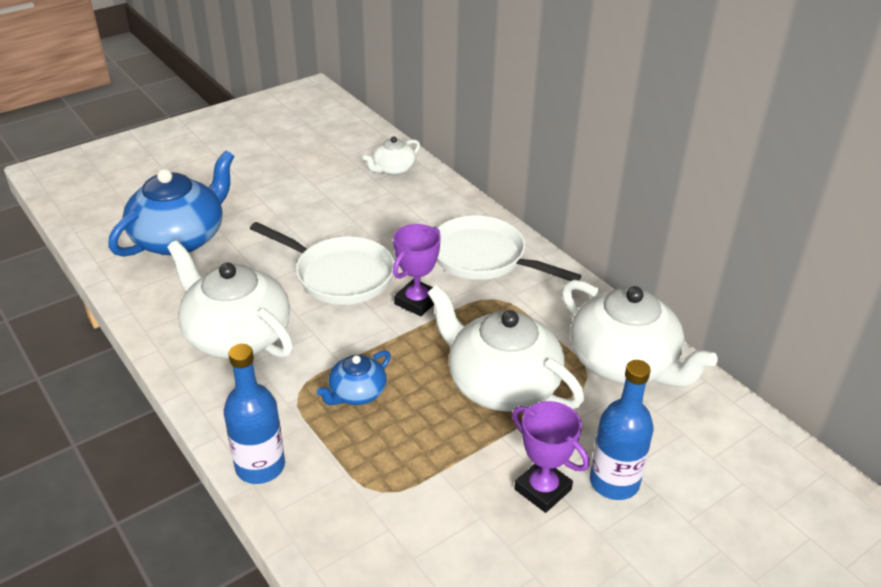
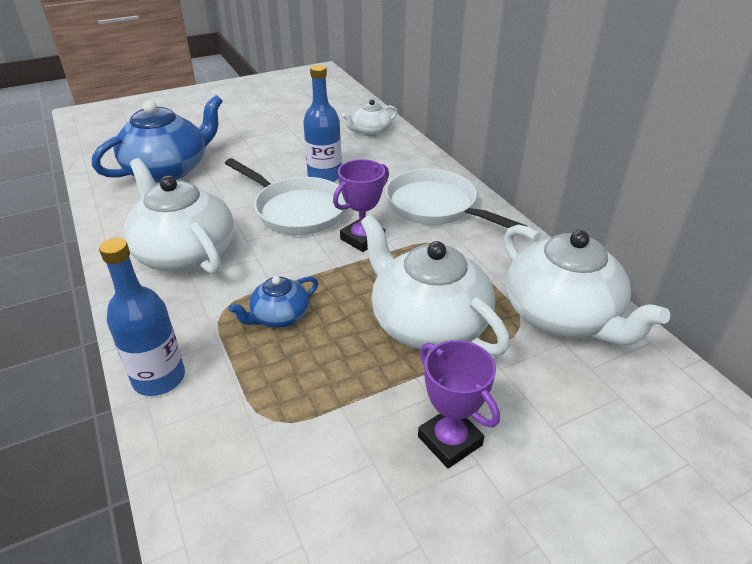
camera: 10 degrees right, 0 degrees up
(614, 482) = (533, 442): blue bottle -> blue bottle (324, 176)

